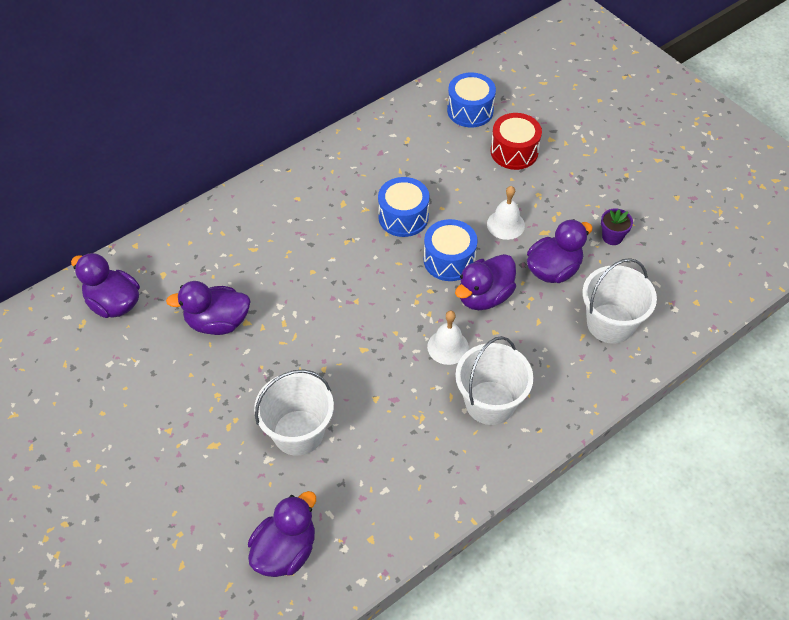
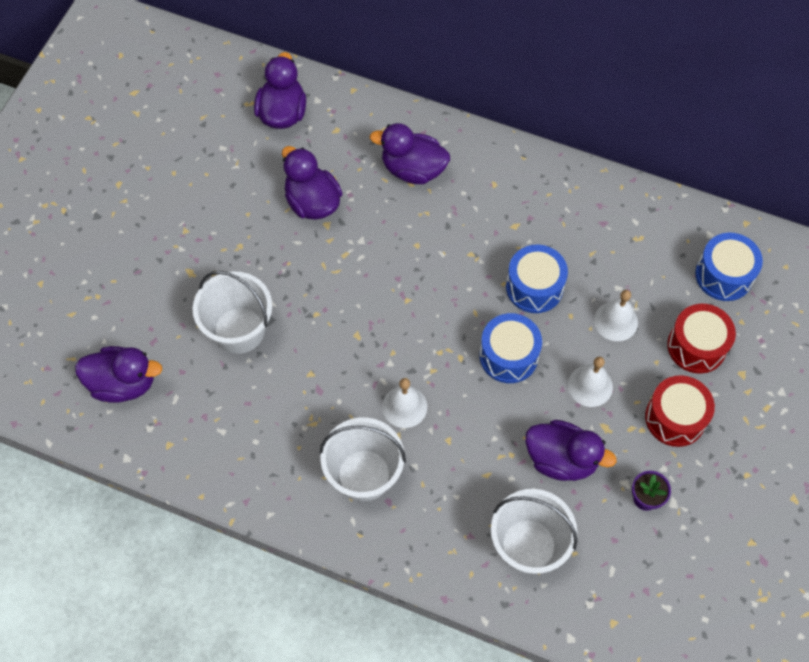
camera: 60 degrees right, 10 degrees up
(464, 185) = (616, 321): none -> white bell
(484, 296) = (485, 410): purple duck -> purple duck (413, 169)
(561, 190) = (675, 418): none -> red drum

